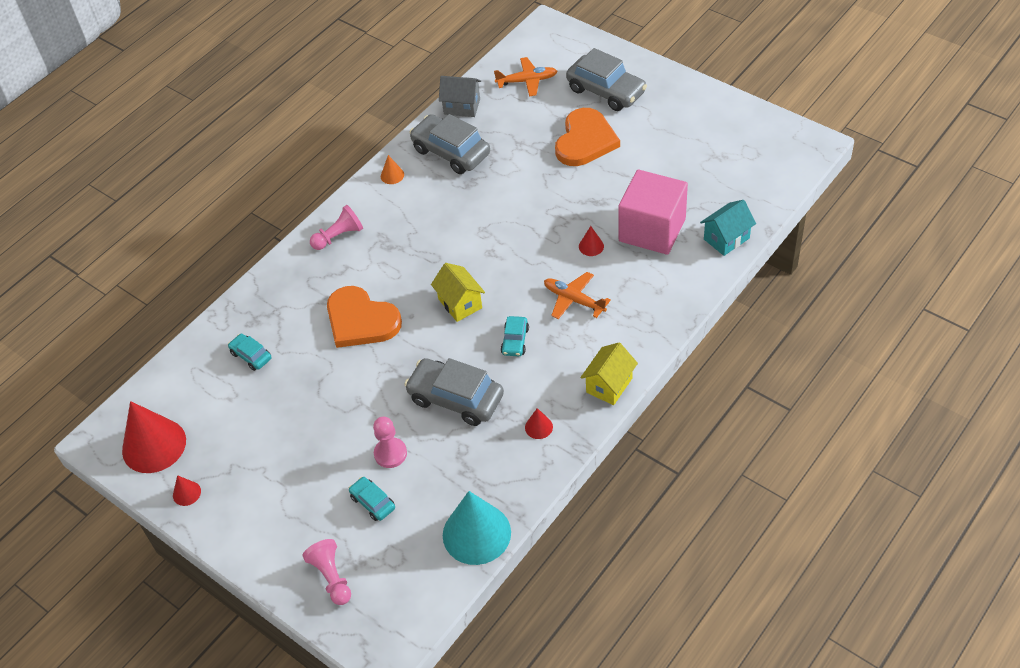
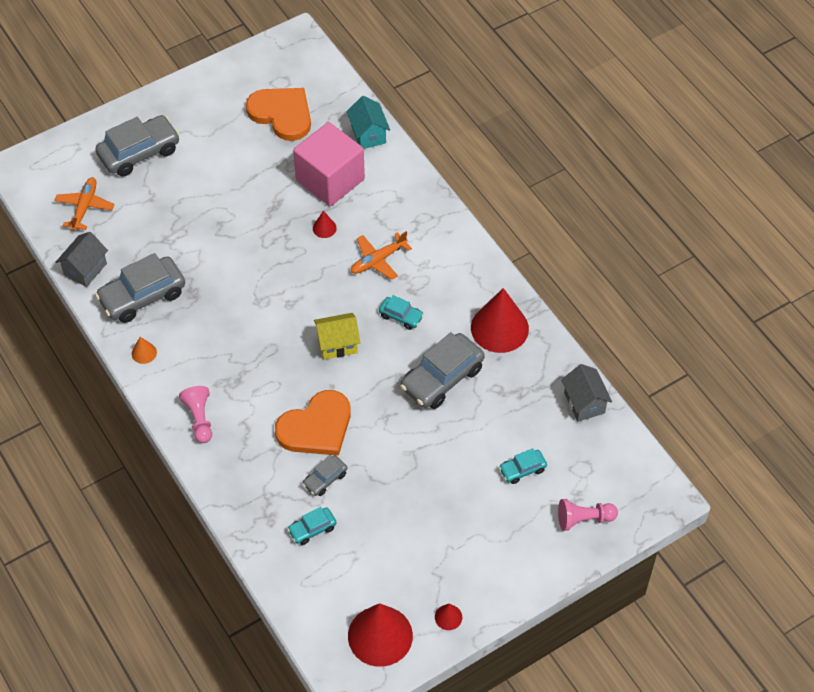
camera: 75 degrees left, 5 degrees up
(307, 346) = (325, 479): none -> grey car
(390, 453) = (478, 443): pink pawn -> none
(476, 533) = (584, 403): turquoise cone -> grey house
(538, 427) = (499, 328): red cone -> red cone, size x2.32
(585, 140) = (194, 189): orange heart -> orange heart (282, 114)
(609, 385) = (480, 266): yellow house -> none

